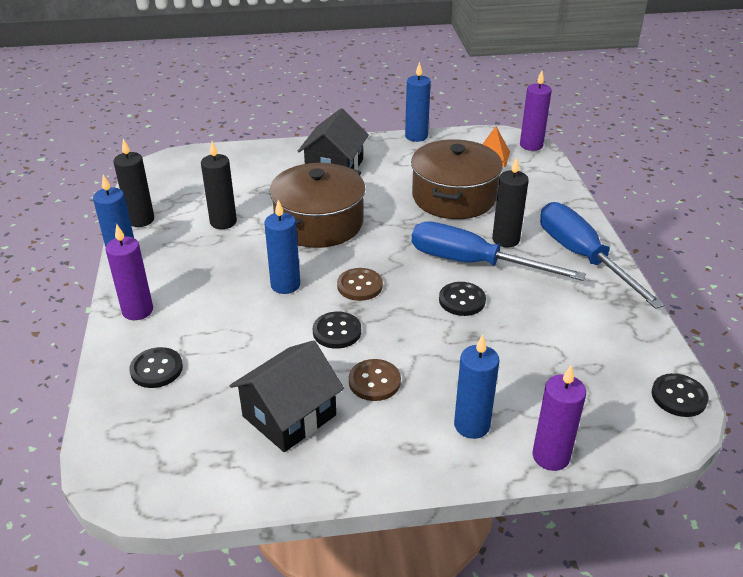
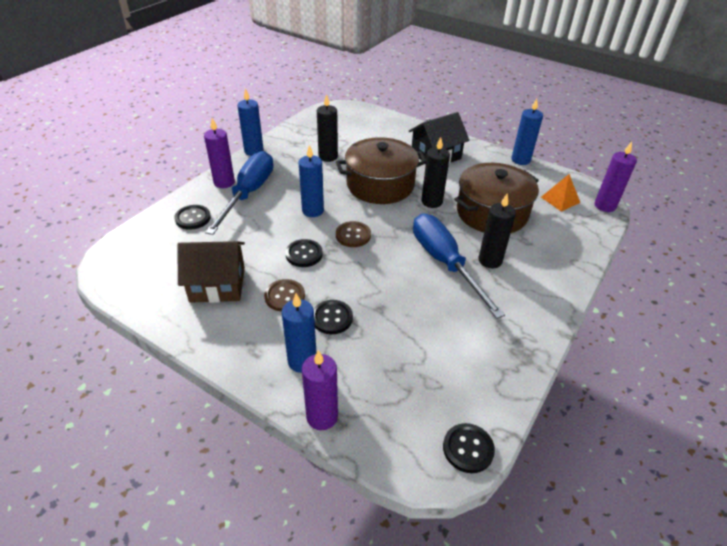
camera: 40 degrees right, 5 degrees up
(141, 220) = (288, 134): black candle -> black candle (431, 202)
(289, 416) = (217, 284): black house -> brown house
(462, 300) = (403, 282): black button -> black button (332, 318)
(582, 257) = (533, 305): blue screwdriver -> blue screwdriver (248, 193)

